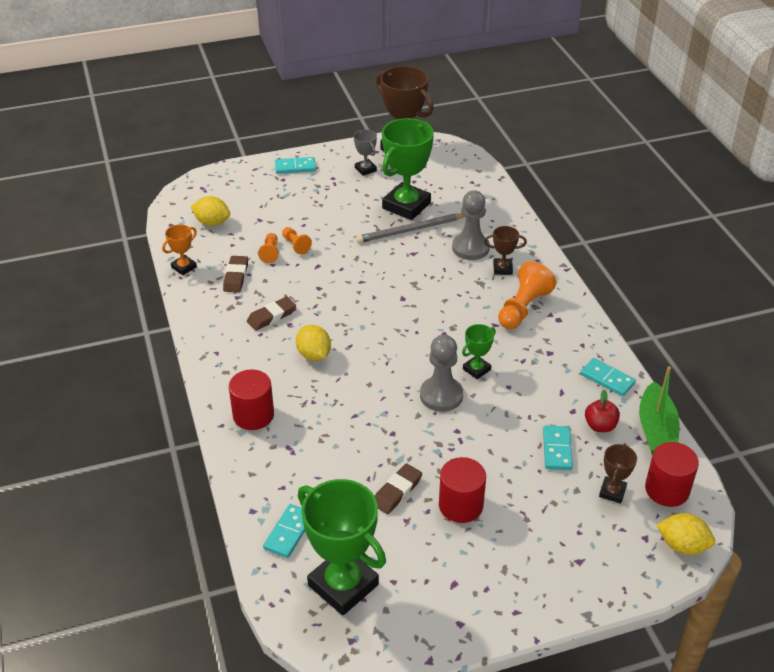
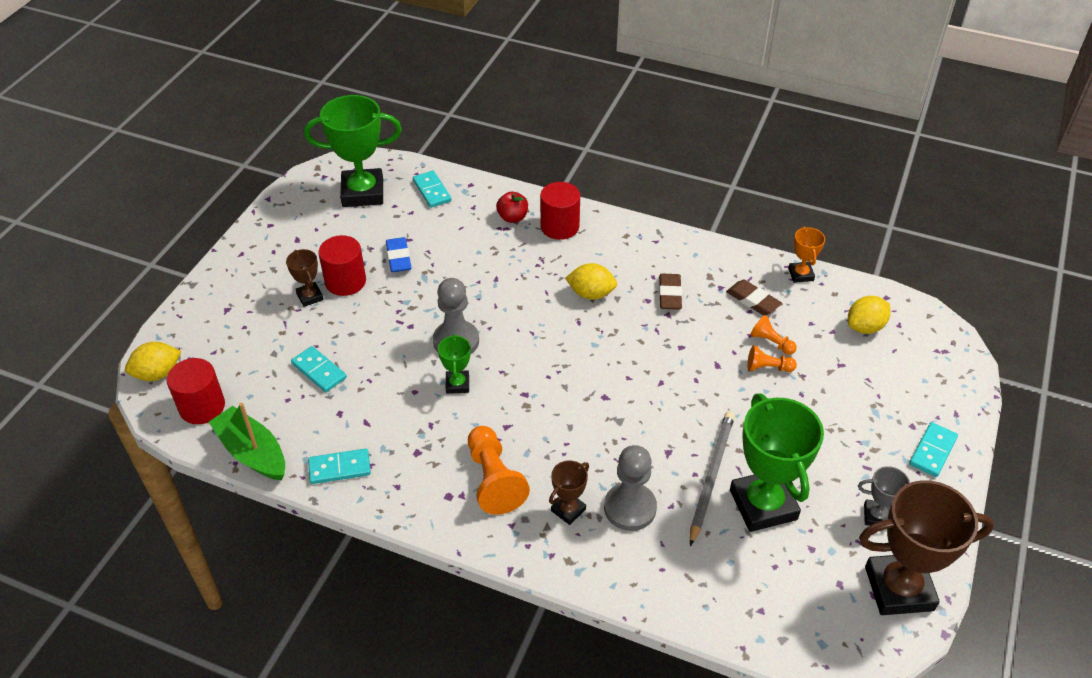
camera: 130 degrees right, 5 degrees up
(397, 491) = (398, 258): brown eraser -> blue eraser
(600, 426) = (304, 418): red apple -> red apple (512, 217)
(612, 492) = (244, 372): brown trophy -> brown trophy (310, 297)

